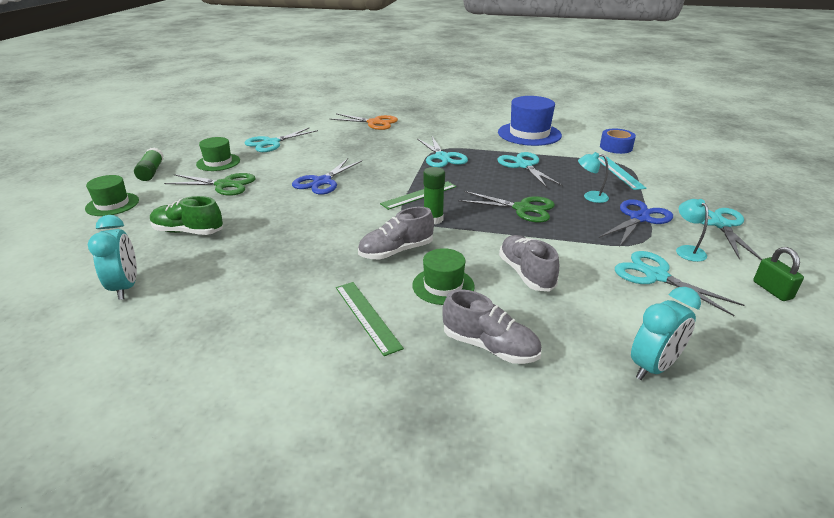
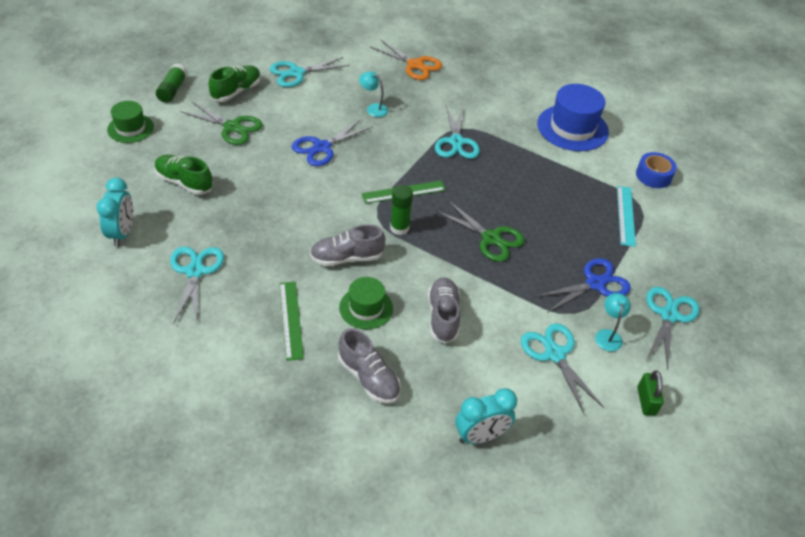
camera: 15 degrees right, 15 degrees up
(218, 162) = (236, 91): green hat -> green shoe
(524, 165) = (532, 178): turquoise scissors -> turquoise scissors (195, 271)
(590, 196) = (569, 241): turquoise lamp -> turquoise lamp (373, 108)

